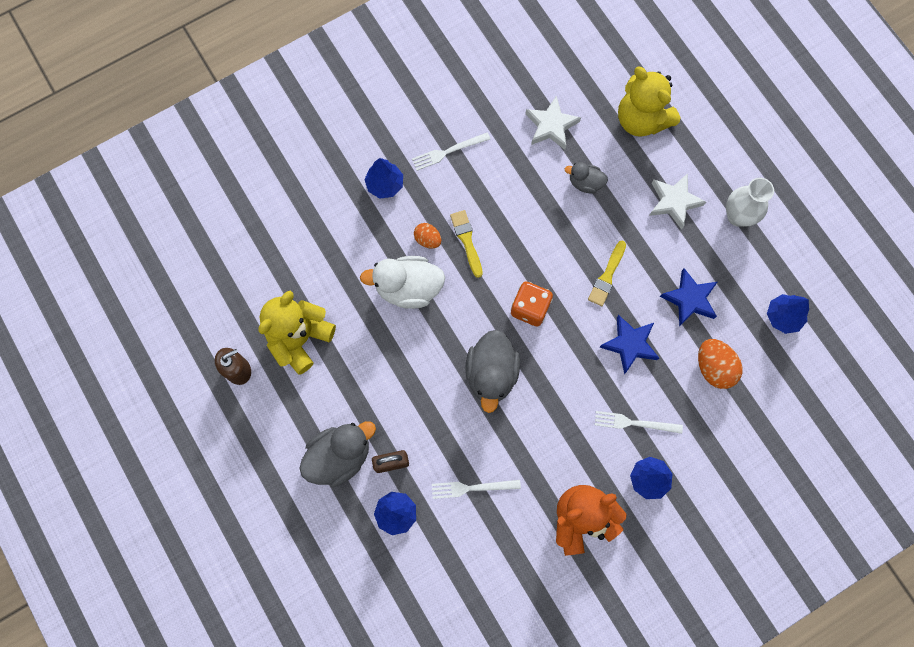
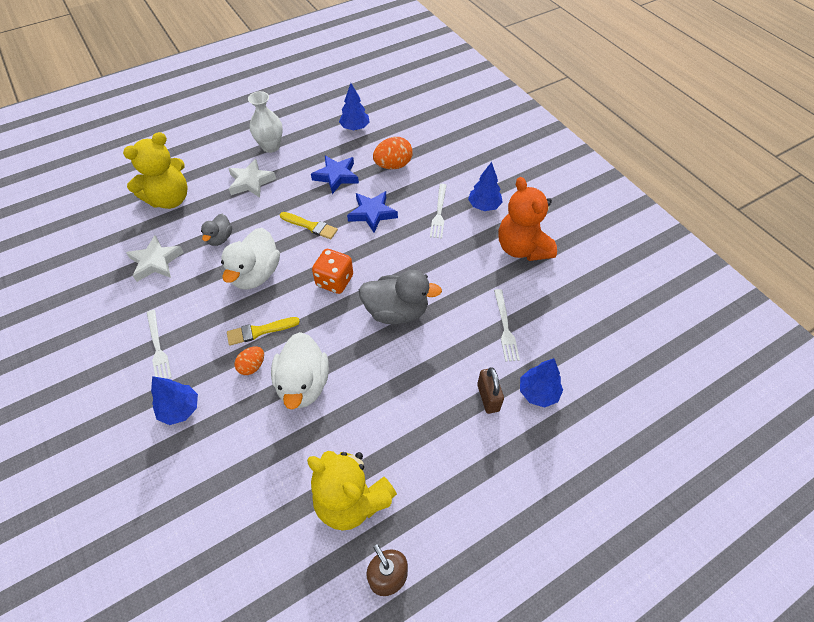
camera: 90 degrees left, 20 degrees down
(340, 456) = (485, 449): grey duck -> none
(537, 227) = (256, 274): none -> white duck

